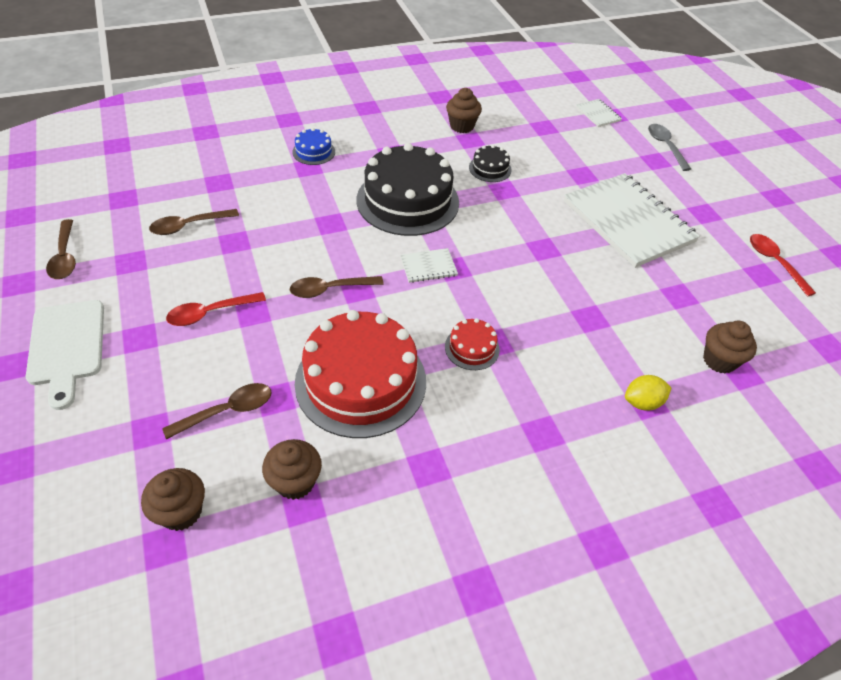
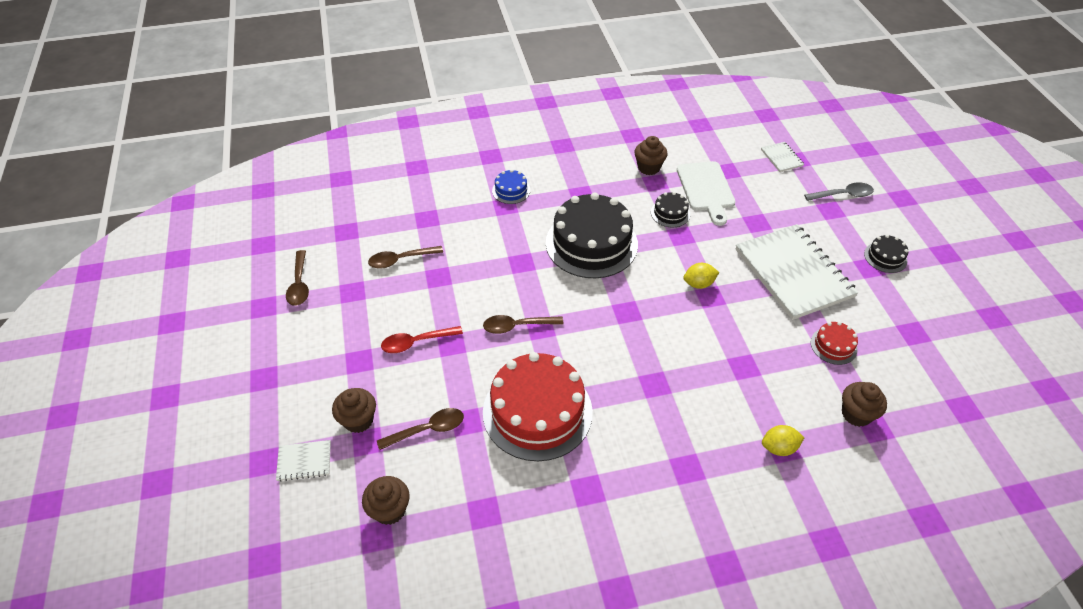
camera: 10 degrees right, 0 degrees up
(67, 346) = (302, 365): white cutting board -> white cutting board (706, 189)
(295, 482) = (479, 493): brown cupcake -> brown cupcake (358, 420)
(428, 267) = (604, 309): white notebook -> white notebook (304, 461)
(472, 348) = (635, 388): red cake -> red cake (833, 346)
(529, 236) = (698, 284): none -> yellow lemon
(665, 146) = (843, 195): grey spoon -> grey spoon turned 90 degrees clockwise
(719, 203) = (885, 257): none -> black cake
(774, 262) = (928, 321): red spoon -> none

